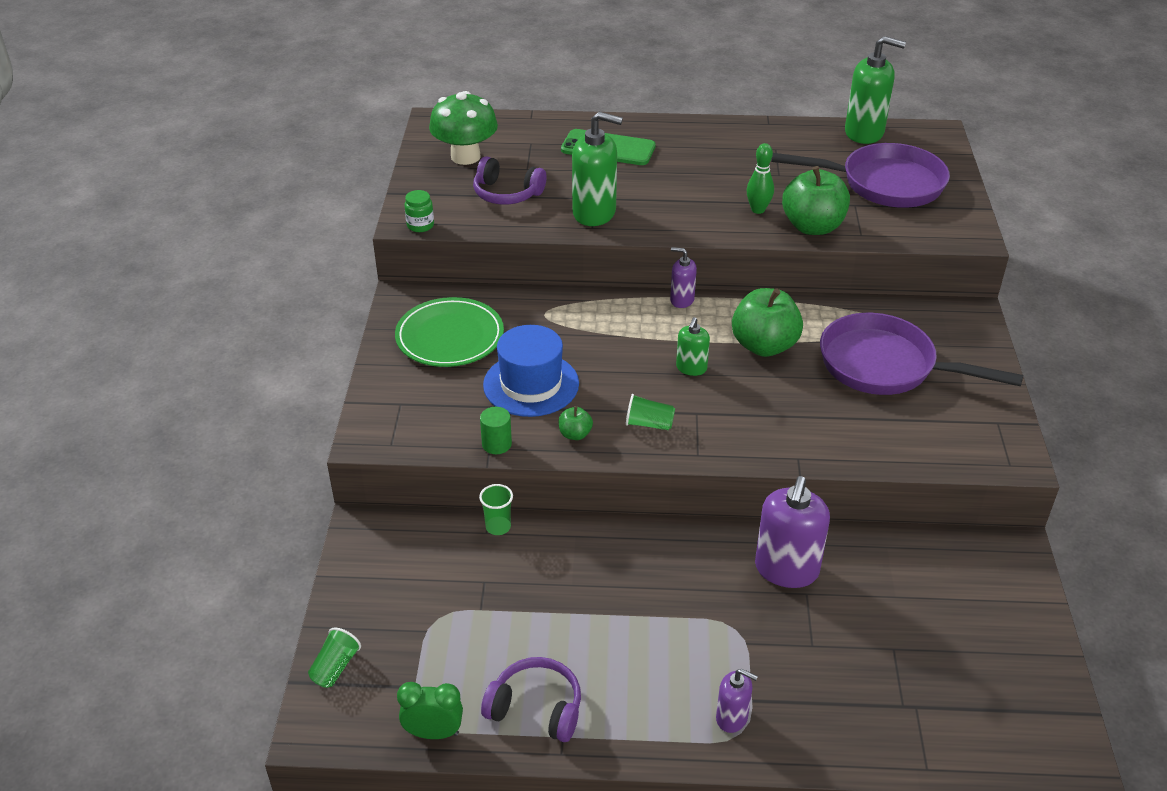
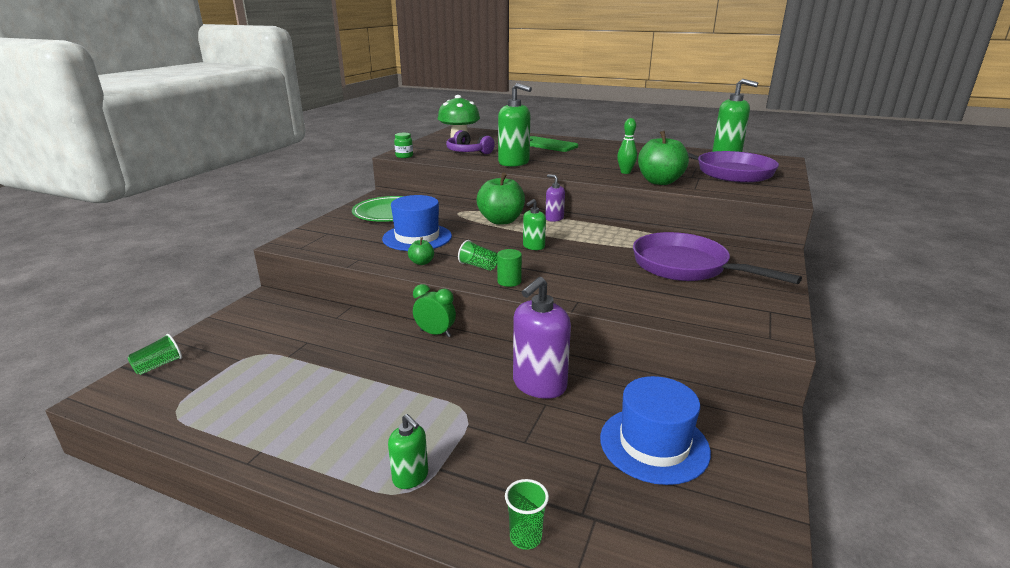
camera: 20 degrees right, 15 degrees down
(433, 733) = (173, 421): green clock -> green clock (435, 333)
(496, 444) = (365, 258): green cylinder -> green cylinder (509, 281)
(498, 527) = (346, 316): green cup -> green cup (525, 537)
(536, 708) = (261, 426): purple headphones -> none
(732, 718) = (410, 477): purple soap dispenser -> green soap dispenser
(764, 346) = (596, 244): green apple -> green apple (501, 221)
(930, 612) = (654, 444): none -> blue hat

